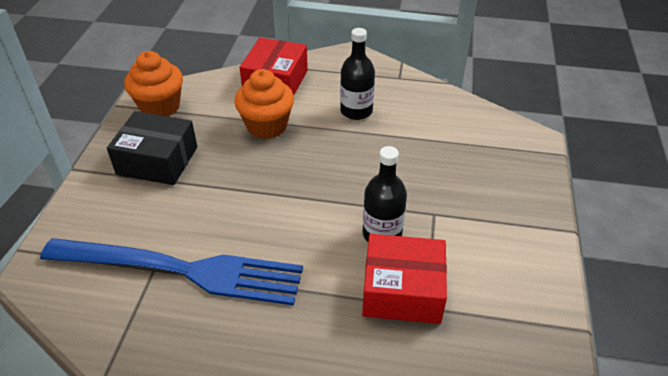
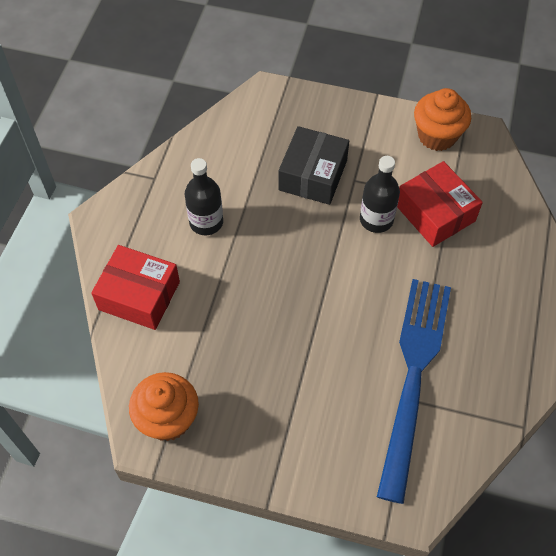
camera: 85 degrees left, 15 degrees up
(157, 160) = (263, 412): black box -> black box (313, 175)
(267, 126) = (219, 305): orange cupcake -> orange cupcake (437, 136)
(402, 290) = (435, 213): red box -> red box turned 45 degrees counterclockwise

